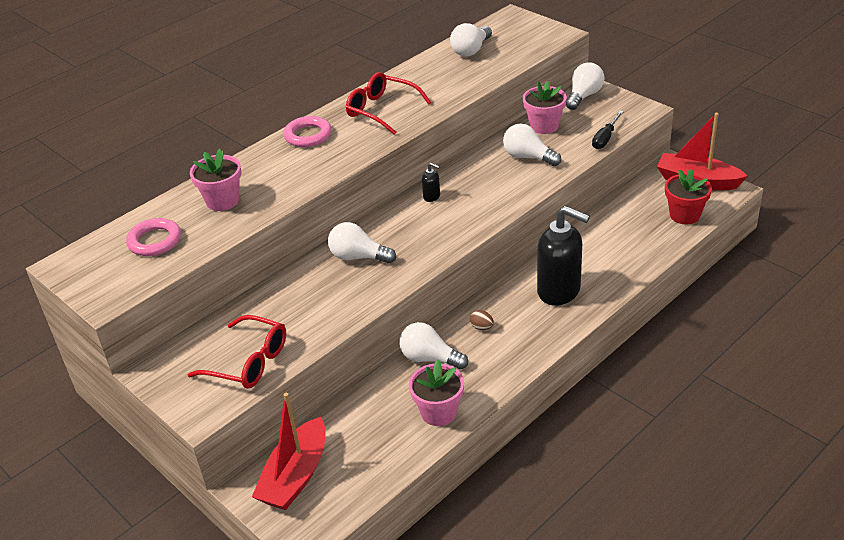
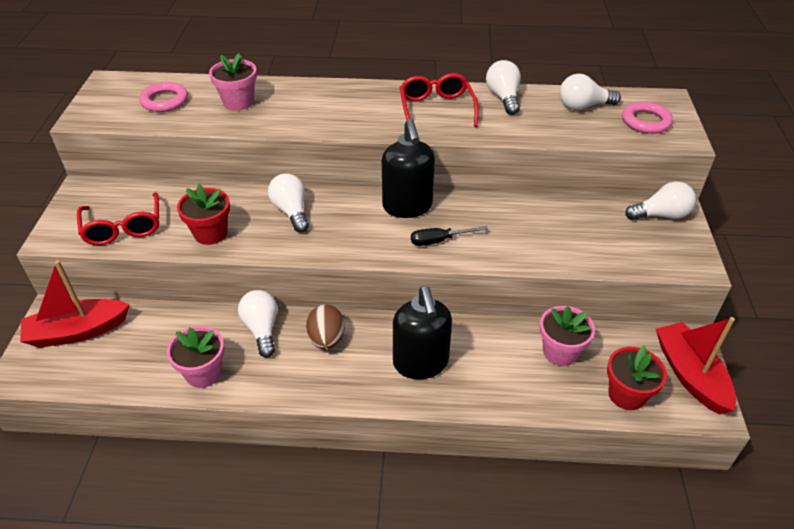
camera: 45 degrees right, 5 degrees up
(308, 135) = (360, 94): pink ring -> pink ring (646, 121)
(326, 312) = (210, 233): none -> red flower pot
(432, 197) = (407, 206): black soap dispenser -> black soap dispenser, size x2.46
(482, 327) = (326, 339): brown egg -> brown egg, size x1.88
(528, 157) = (526, 231): white light bulb -> white light bulb (503, 98)
(544, 126) = (583, 215): pink flower pot -> pink flower pot (560, 352)
(605, 138) = (617, 264): black screwdriver -> black screwdriver (439, 241)

